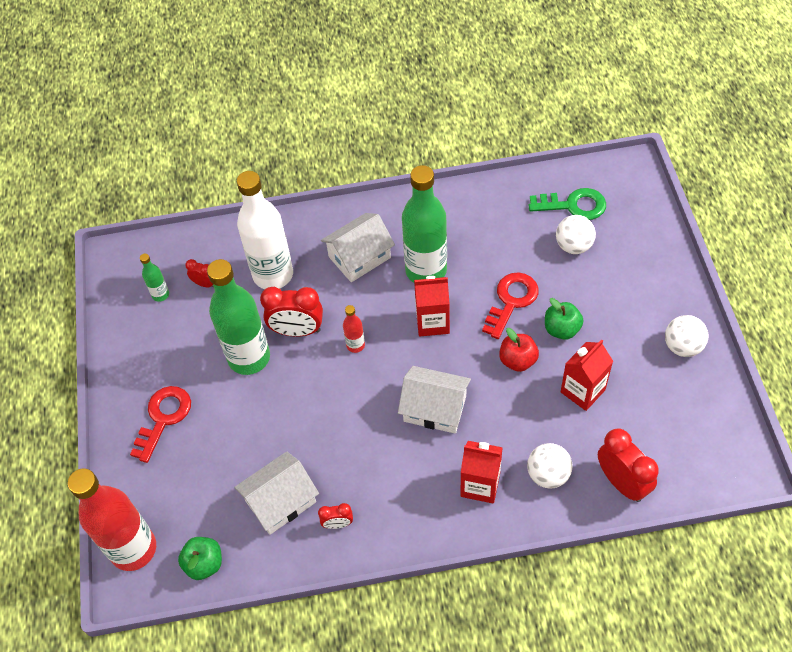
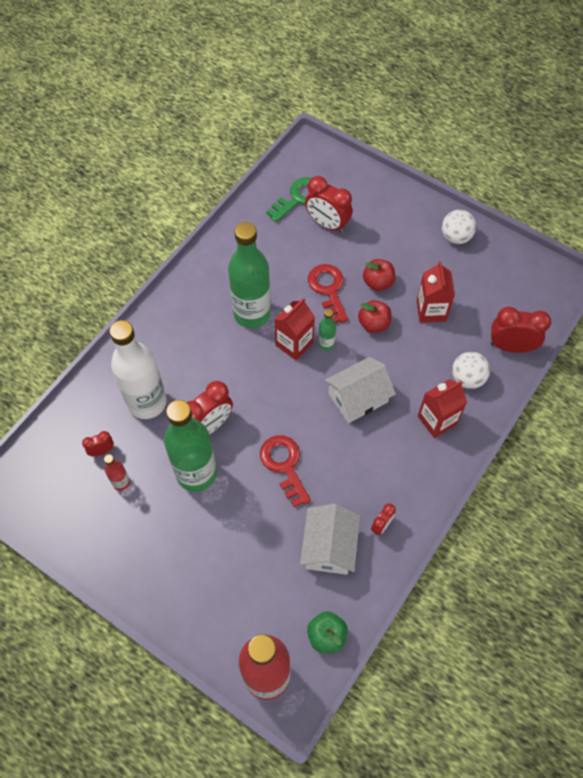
camera: 50 degrees left, 5 degrees up
(160, 294) = (76, 487): green bottle -> green bottle (326, 344)
(163, 418) = (182, 569): red key -> red key (284, 465)
(355, 345) = (261, 401): red bottle -> red bottle (121, 482)
(359, 257) = (196, 340): white house -> none
(561, 329) = (378, 283): green apple -> red apple
(573, 246) = (327, 224): white ball -> red clock

